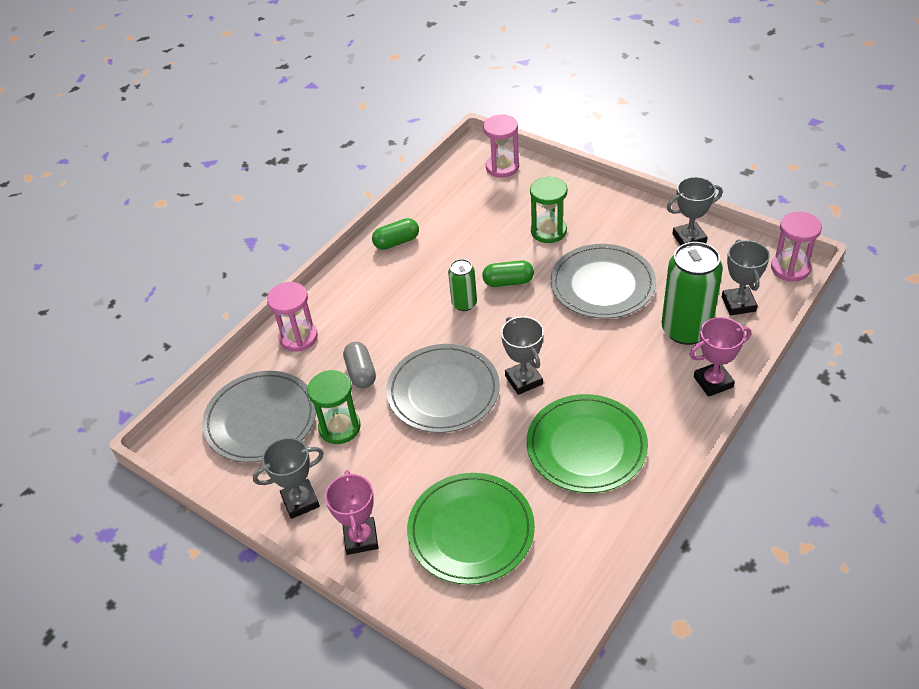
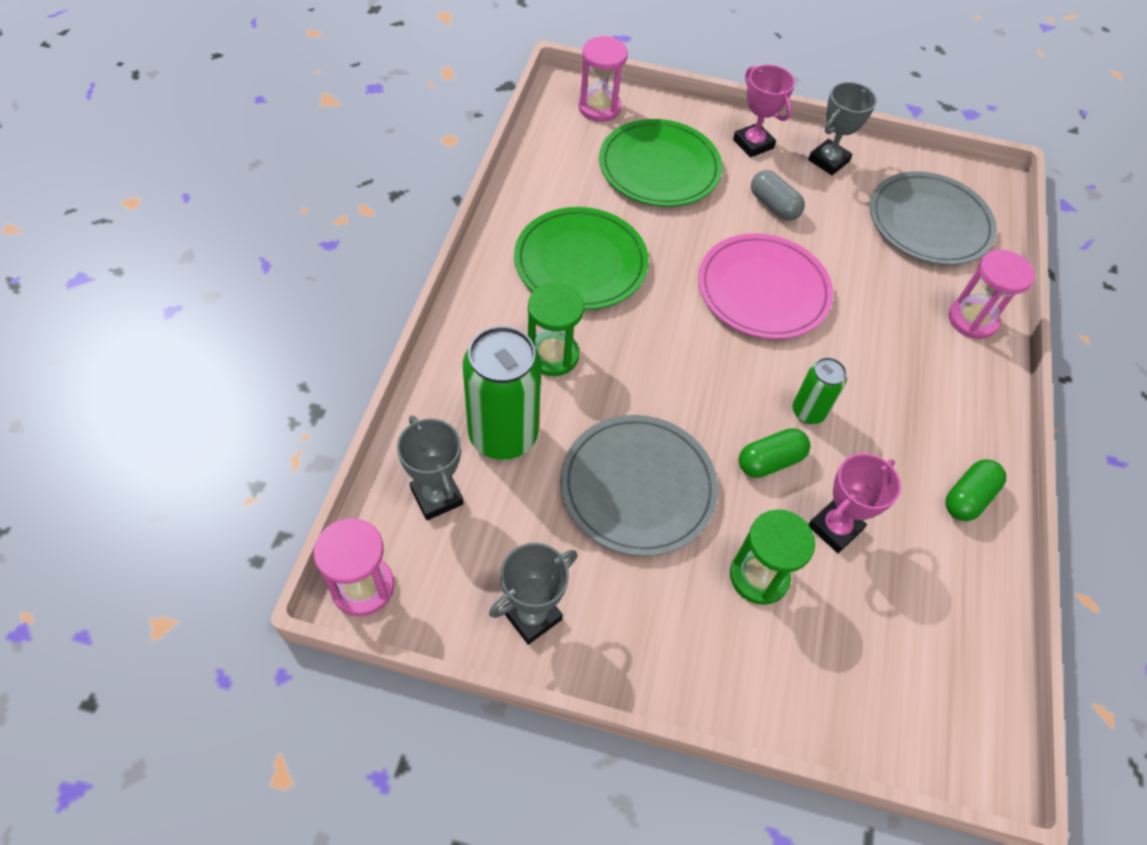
camera: 150 degrees right, 10 degrees up
(339, 427) = (844, 230): green hourglass -> green hourglass (552, 355)
(361, 373) = (868, 292): grey capsule -> grey capsule (774, 205)
(443, 391) = (763, 290): grey plate -> pink plate
(502, 167) = (913, 723): pink hourglass -> pink hourglass (599, 108)
(523, 380) = (680, 322): grey trophy -> none
(713, 382) = (455, 366): pink trophy -> pink trophy (835, 528)

